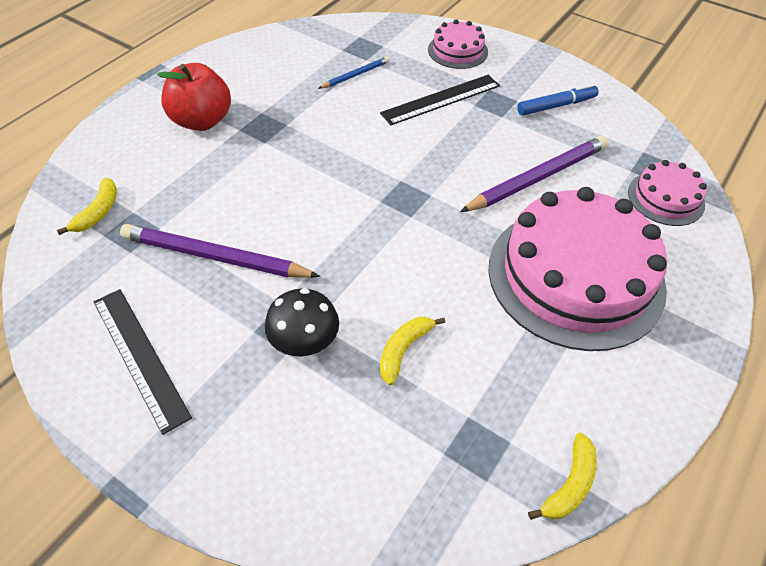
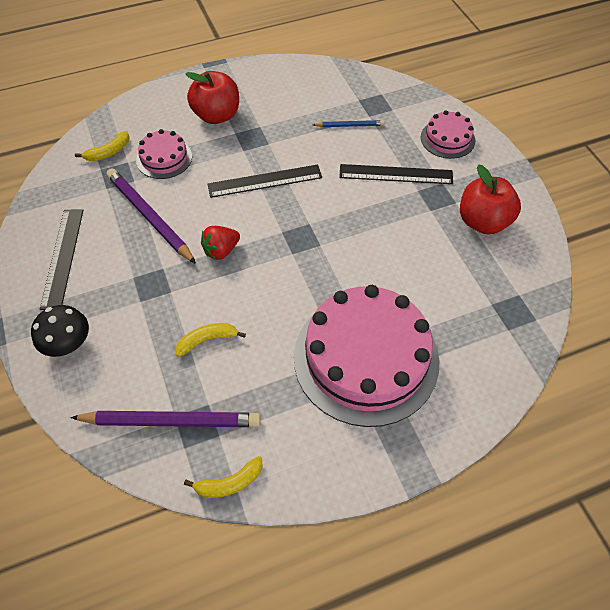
camera: 35 degrees right, 5 degrees up
(304, 341) = (155, 300): black mushroom -> black mushroom (68, 343)
(316, 161) = (265, 181): none -> black ruler
(333, 251) = (221, 251): none -> red strawberry
(538, 178) = (410, 272): purple pencil -> purple pencil (171, 421)
(555, 106) = (483, 222): blue marker -> red apple
(666, 198) = (497, 340): pink cake -> pink cake (164, 158)

